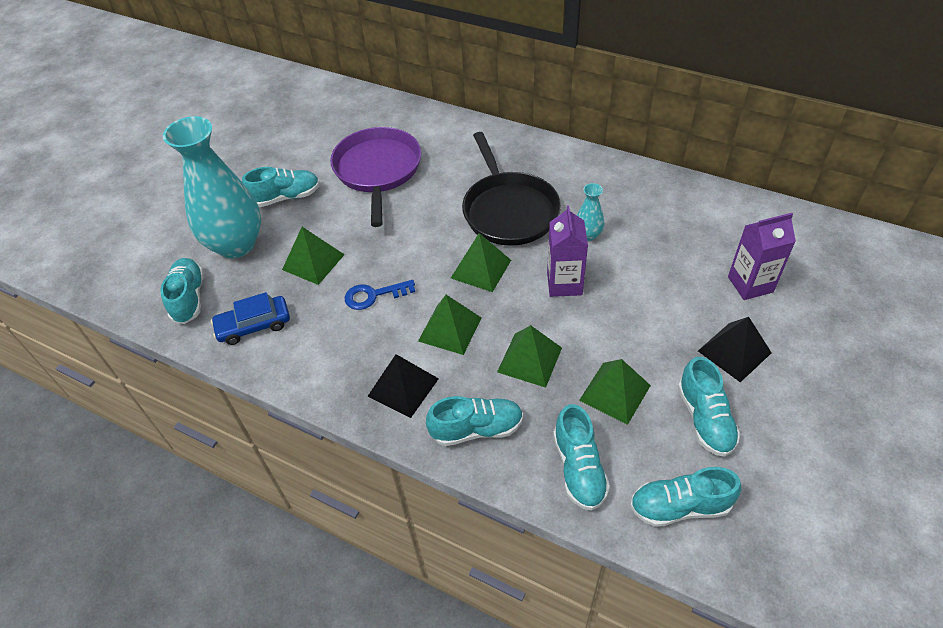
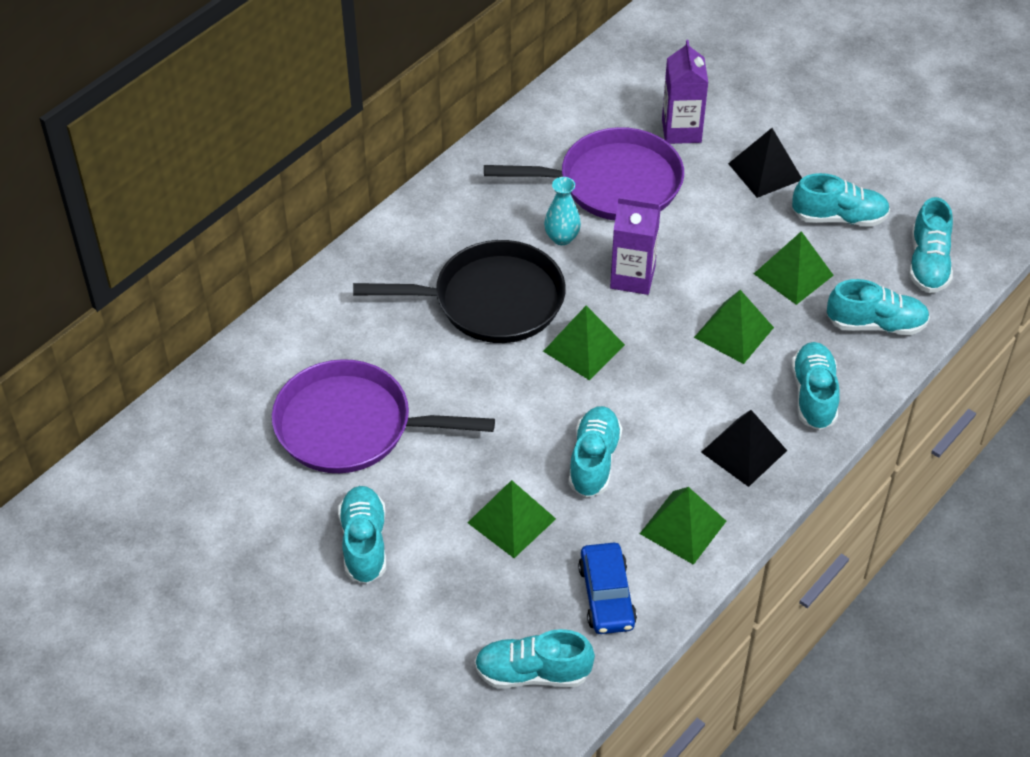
camera: 80 degrees left, 0 degrees up
(236, 244) = (443, 611): turquoise vase -> none
(374, 295) = (594, 461): blue key -> turquoise shoe
(450, 329) = (670, 394): green pyramid -> green pyramid (683, 527)
(662, 253) = (613, 183): none -> purple pan

